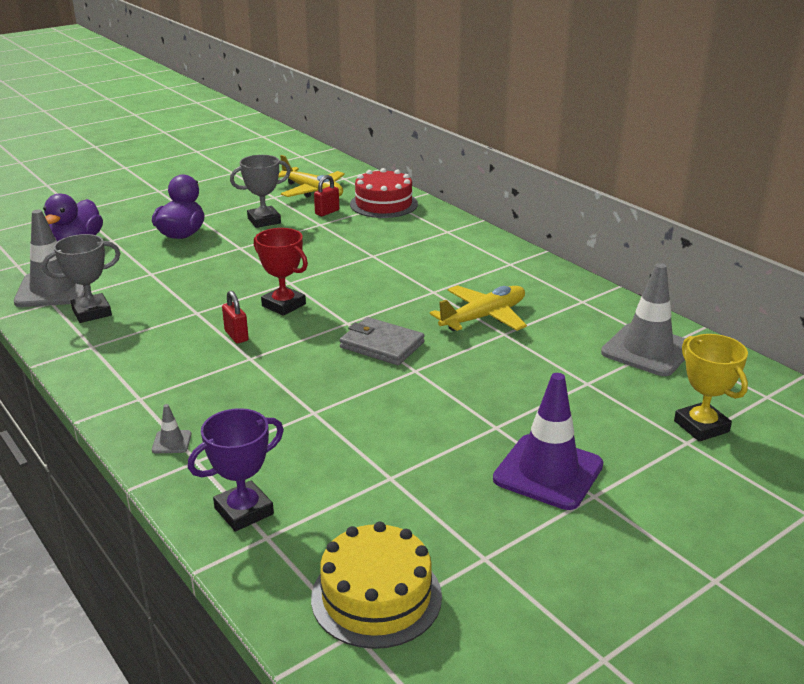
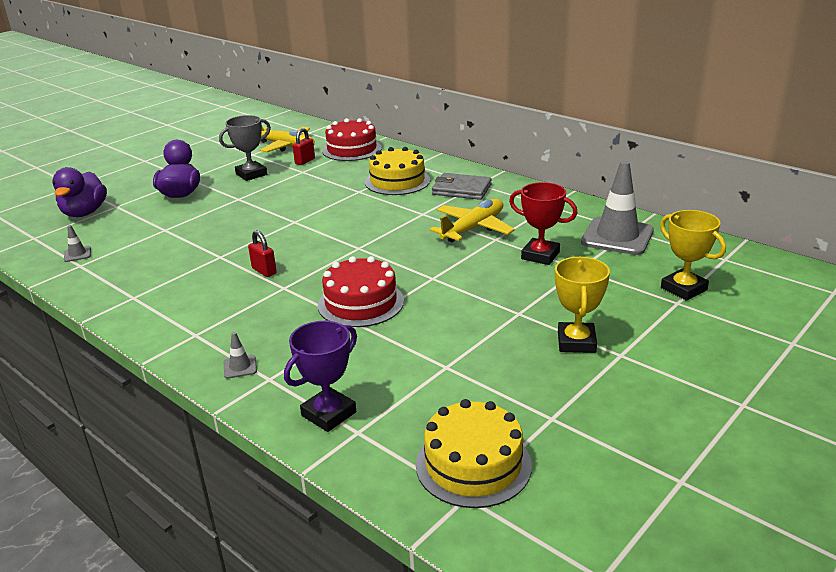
camera: 10 degrees left, 0 degrees up
(53, 289) = (77, 254): grey traffic cone -> grey traffic cone, size x0.41
(92, 312) = (122, 269): grey trophy -> none
(283, 305) = (296, 240): red trophy -> red trophy (540, 255)
(325, 388) = (361, 303): none -> red cake
(382, 345) = (395, 261): grey wallet -> grey wallet (461, 189)
(420, 249) = (397, 181): none -> yellow cake
(548, 472) = (576, 342): purple traffic cone -> yellow trophy

